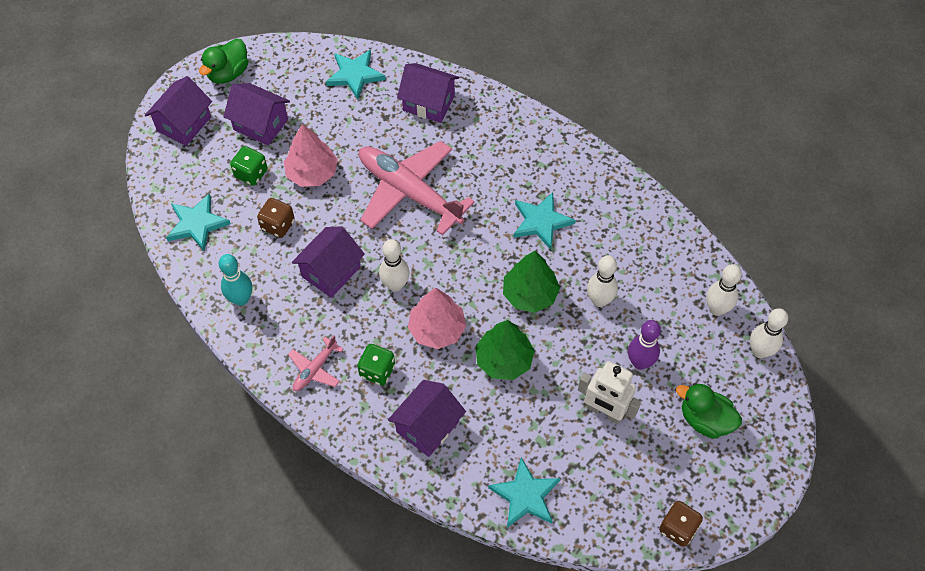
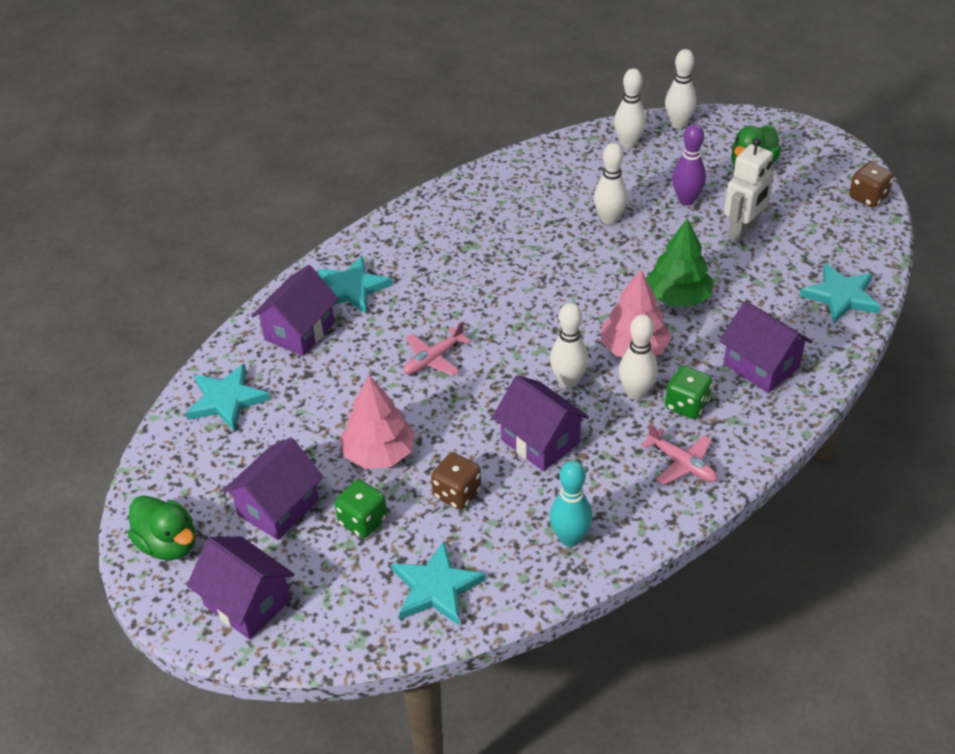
camera: 80 degrees left, 15 degrees down
(387, 333) = (636, 392): none -> white bowling pin
(409, 192) = (434, 359): pink plane -> pink plane, size x0.46
(530, 294) = (595, 269): green tree -> none
(541, 222) = (500, 252): turquoise star -> turquoise star (352, 289)

